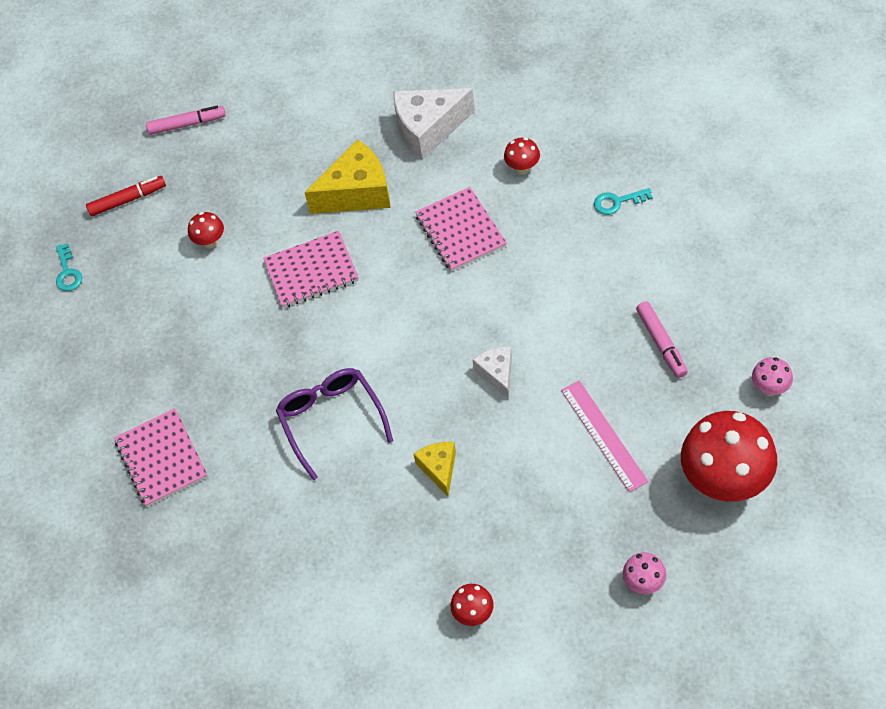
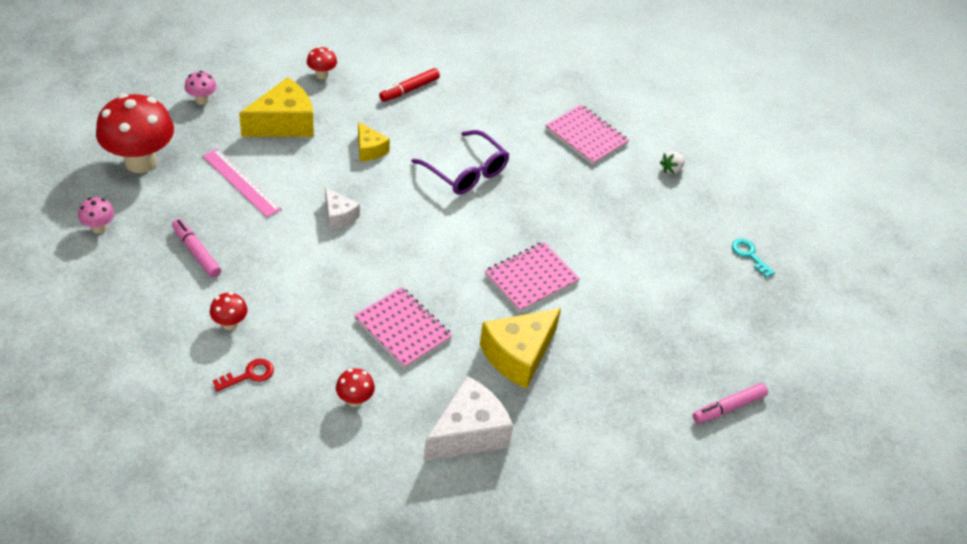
camera: 150 degrees right, 10 degrees down
(85, 395) = (671, 169): none -> white strawberry
(127, 200) = (738, 323): red marker -> red marker (409, 90)
(210, 242) = (637, 294): red mushroom -> red mushroom (230, 324)
(539, 527) = (283, 123): none -> yellow cheese
(617, 202) = (249, 375): turquoise key -> red key

